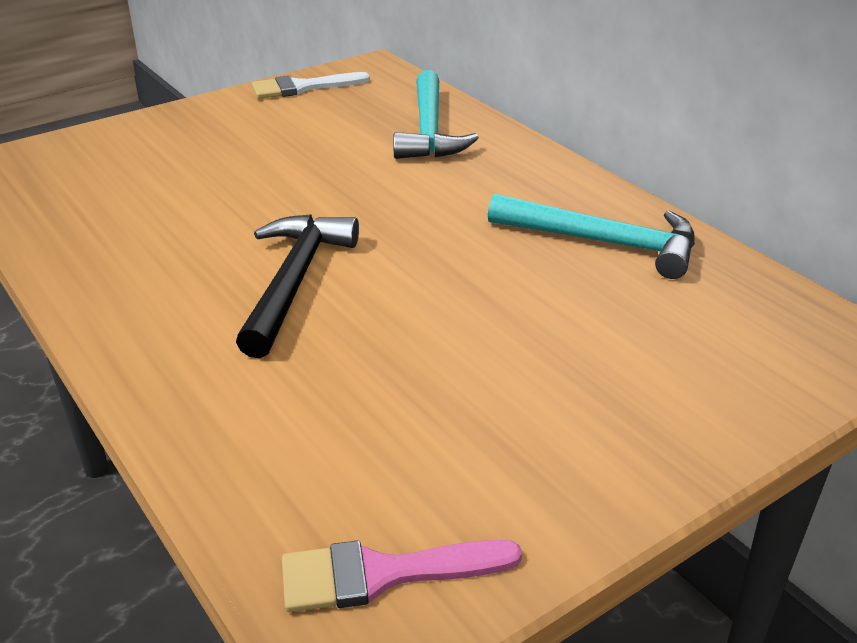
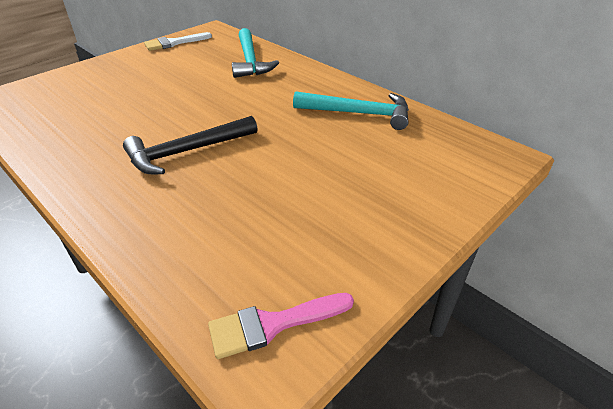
camera: 10 degrees left, 5 degrees up
(294, 281) = (187, 152): black hammer -> black hammer turned 120 degrees counterclockwise

